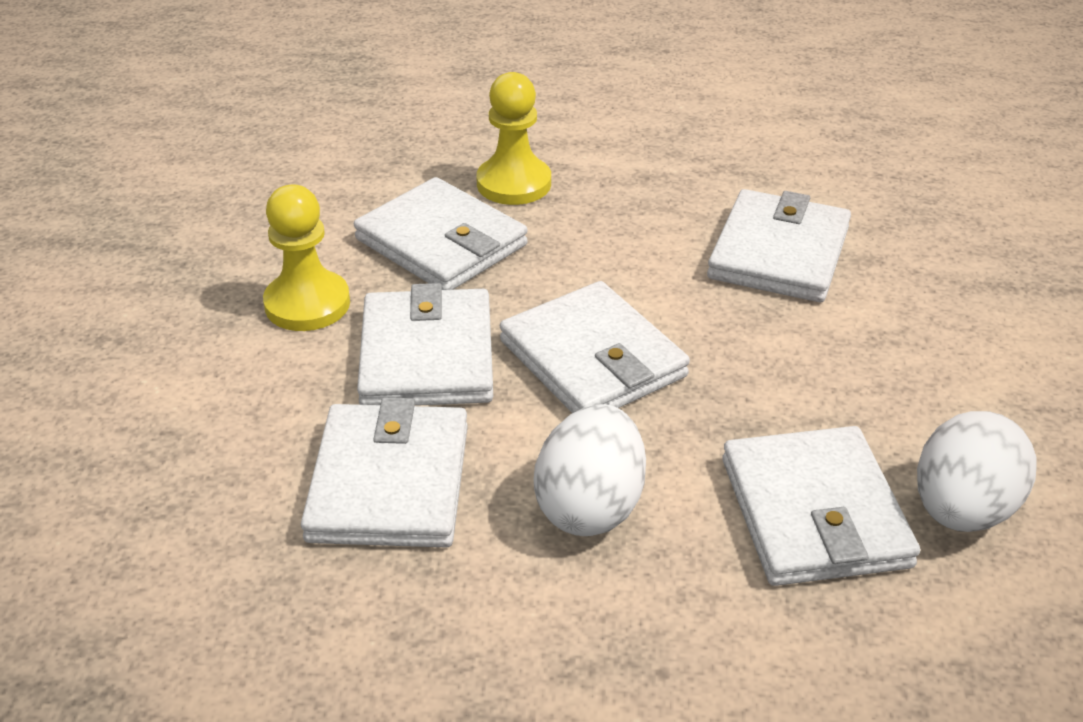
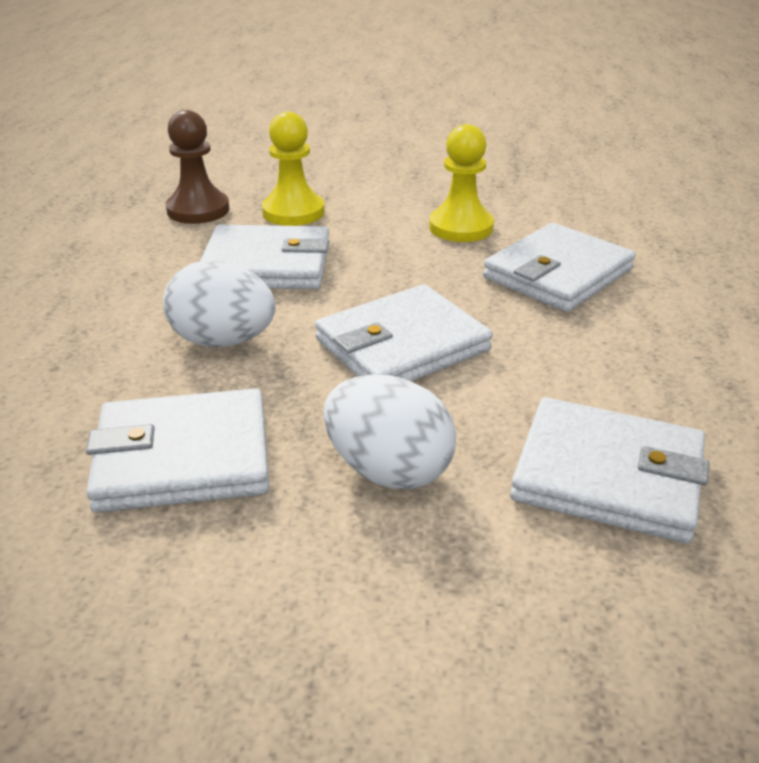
camera: 90 degrees right, 5 degrees down
(173, 586) = (198, 210): none -> brown pawn
(427, 355) = (403, 273): white wallet -> none
(514, 184) = (671, 306): yellow pawn -> yellow pawn (293, 212)
(962, 510) = (156, 565): white egg -> white egg (388, 470)

